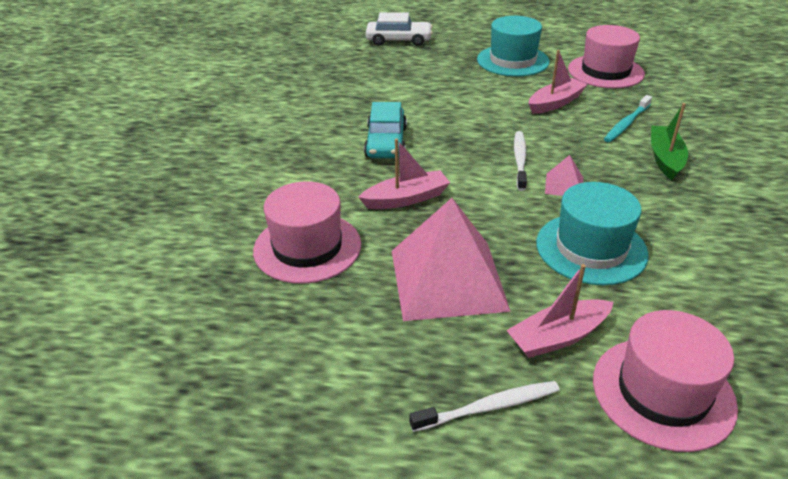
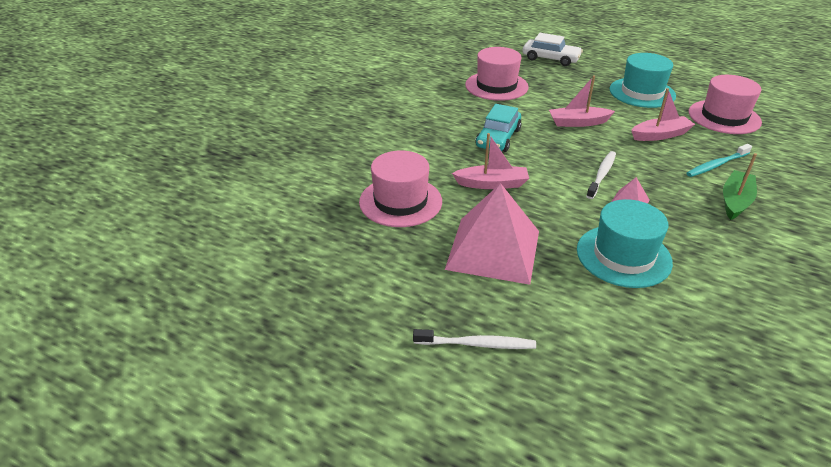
camera: 20 degrees right, 0 degrees up
(558, 337) = (557, 312): pink boat -> pink boat (578, 122)
(663, 392) = (620, 374): pink hat -> pink hat (496, 86)

